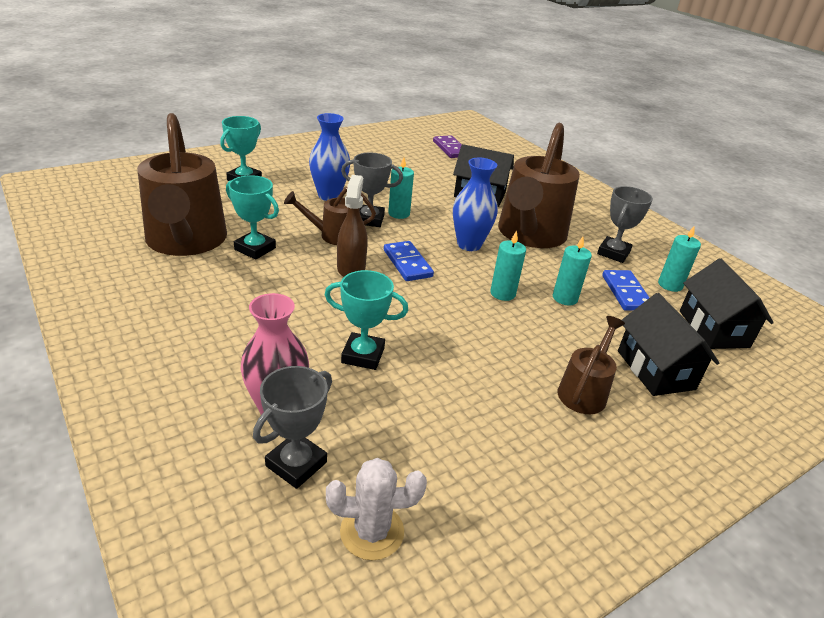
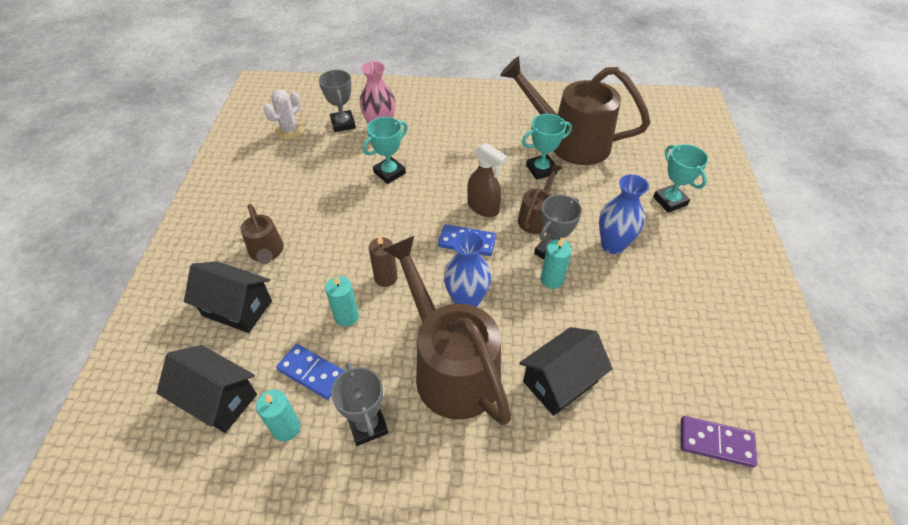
camera: 130 degrees right, 15 degrees up
(502, 293) = (386, 278): turquoise candle -> brown candle

